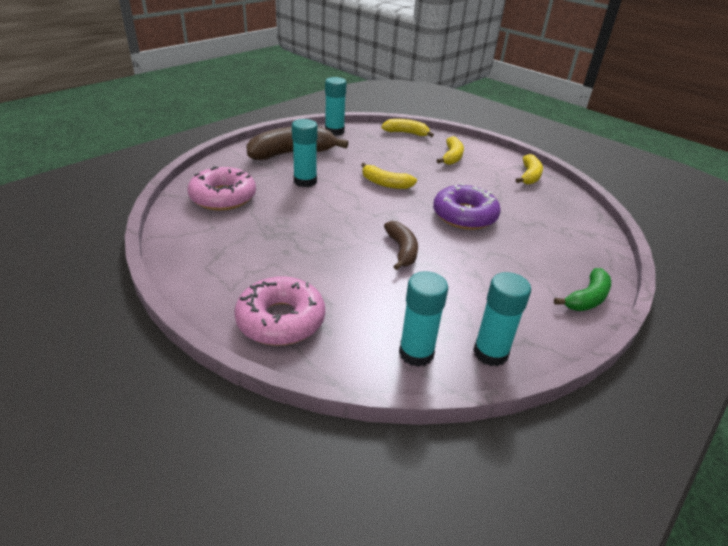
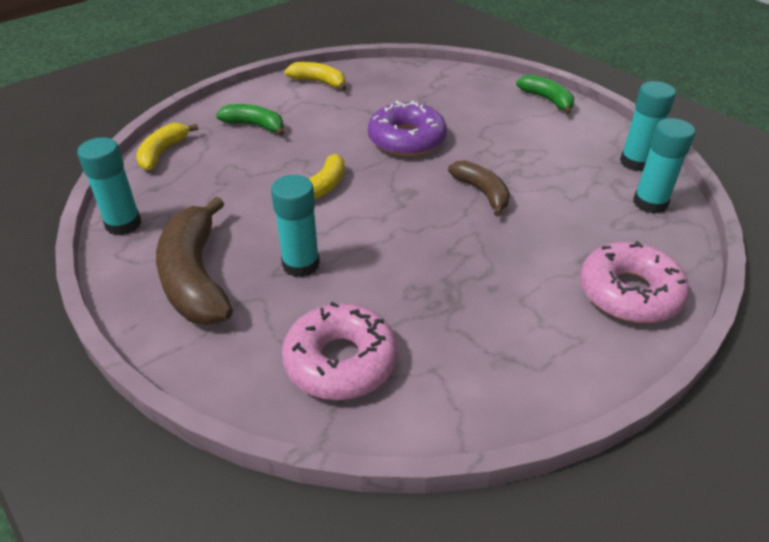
camera: 80 degrees left, 5 degrees up
(402, 250) = (482, 192): brown banana -> brown banana turned 60 degrees clockwise
(452, 157) = (255, 125): yellow banana -> green banana

